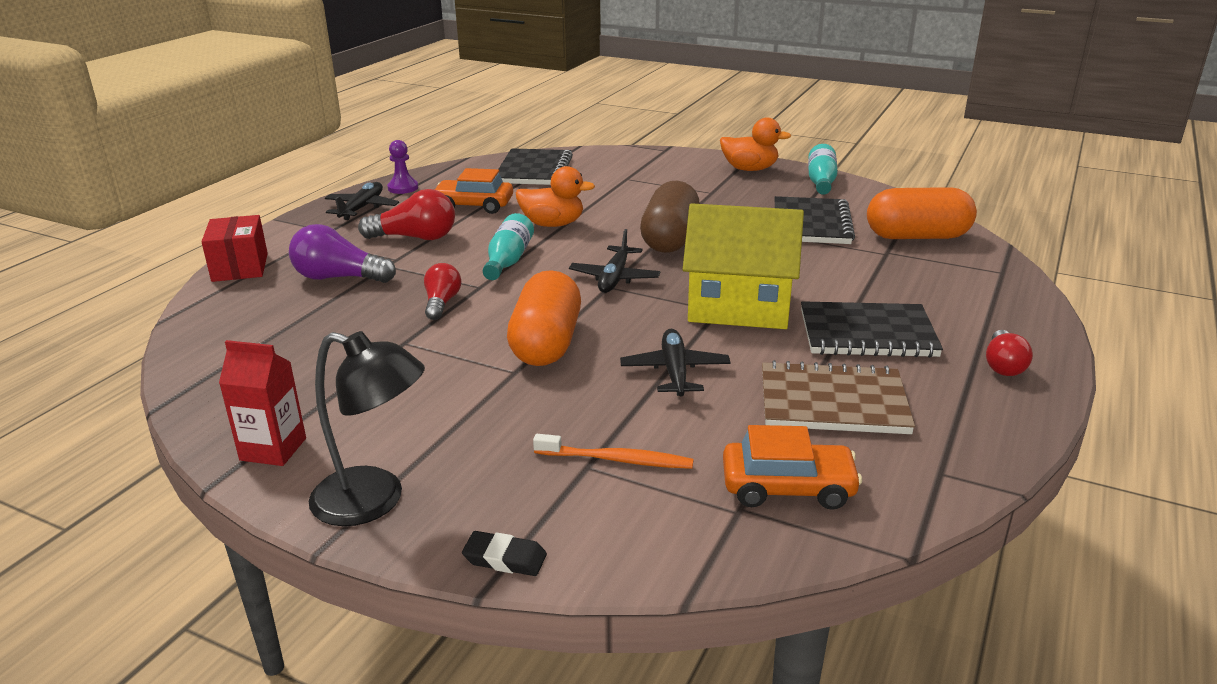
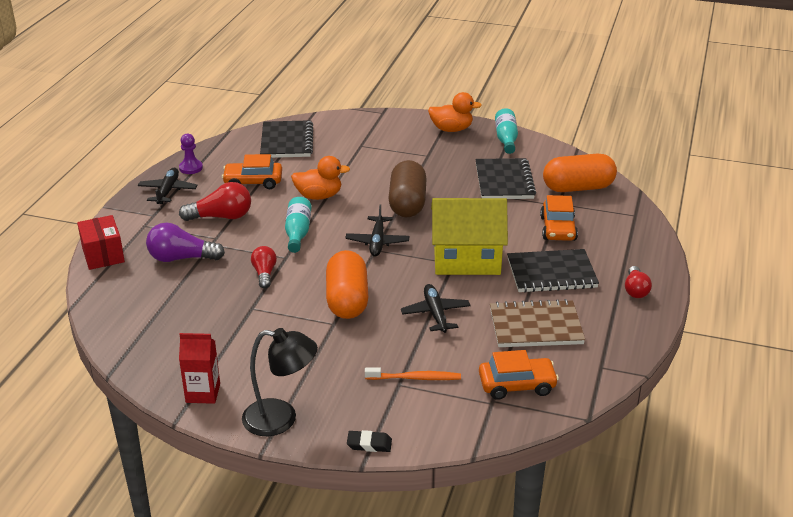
camera: 10 degrees left, 5 degrees up
(883, 280) = (558, 229): none -> orange car

